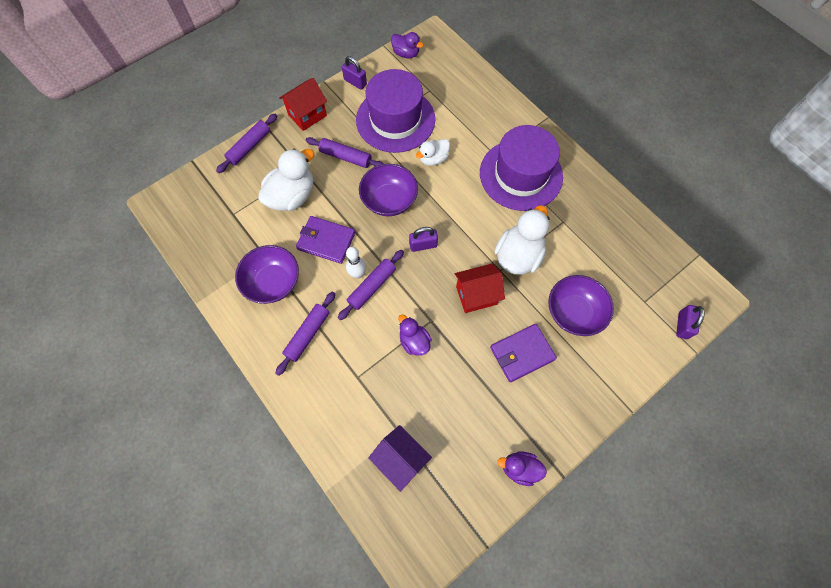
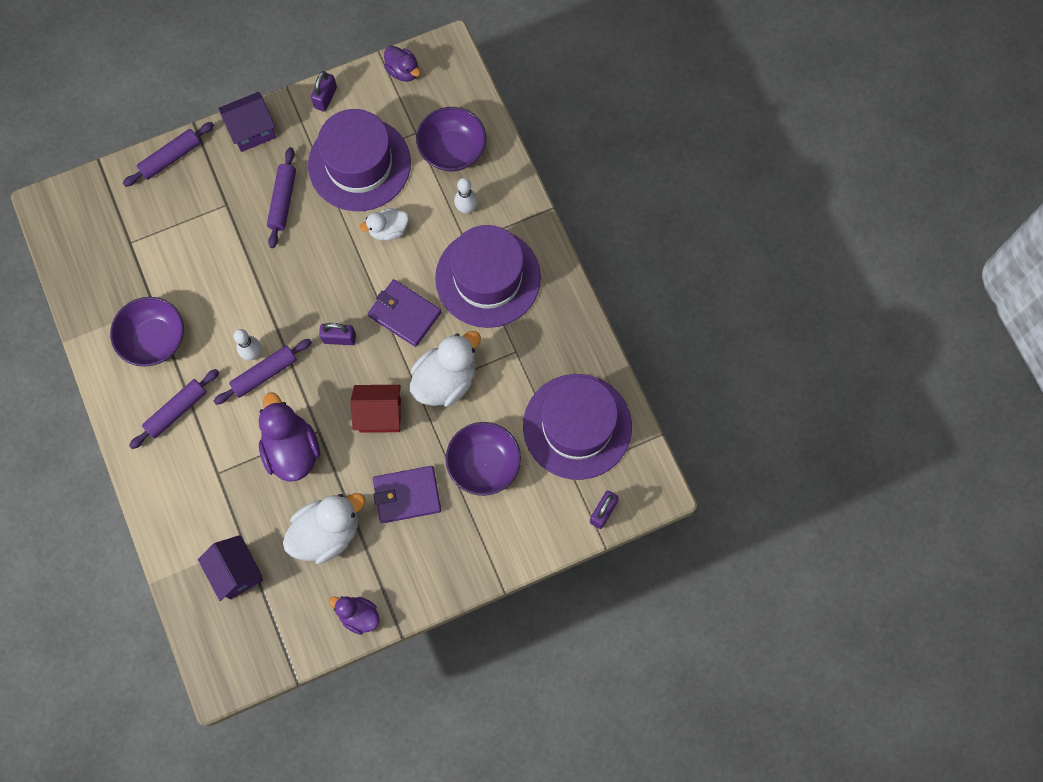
camera: 15 degrees right, 5 degrees up
(292, 196) = (204, 237): white duck -> white duck (327, 532)
(307, 115) = (252, 131): red house -> purple house
(326, 241) = (228, 304): purple wallet -> purple wallet (404, 314)
(346, 157) = (283, 201): purple rolling pin -> purple rolling pin turned 60 degrees clockwise
(355, 82) = (325, 98): purple padlock -> purple padlock turned 60 degrees clockwise
(389, 200) = (317, 271): purple bowl -> purple bowl (452, 150)
(414, 341) = (292, 450): purple duck -> purple duck, size x1.73
(486, 131) = (466, 209): none -> white bowling pin
(633, 265) = (577, 426): none -> purple hat

